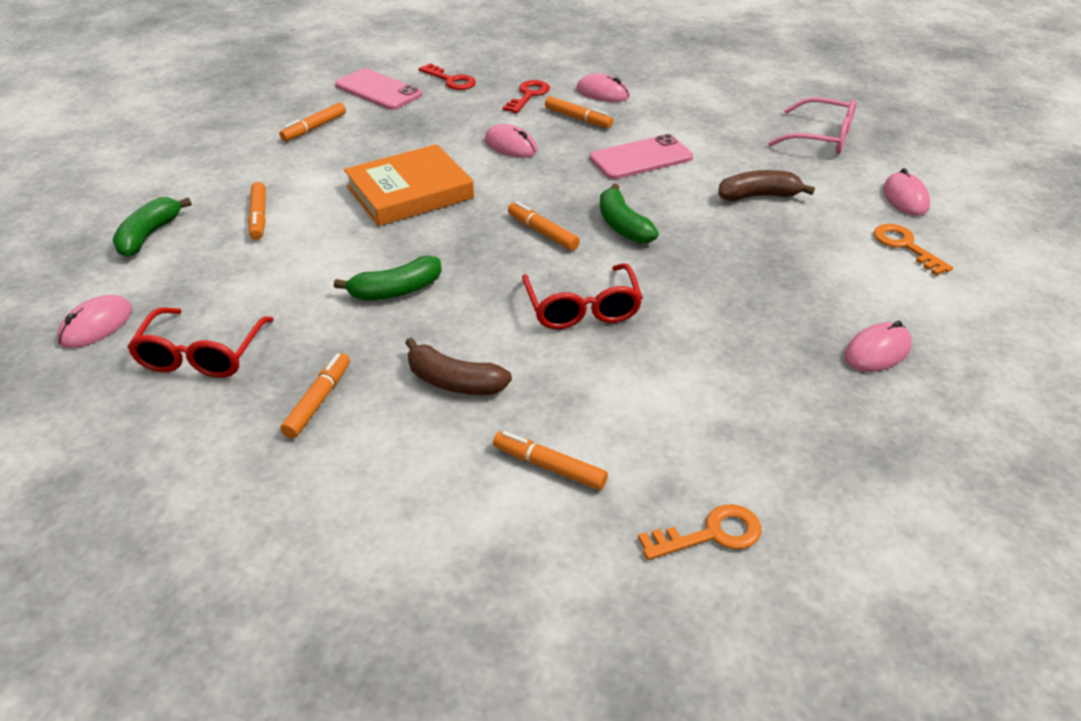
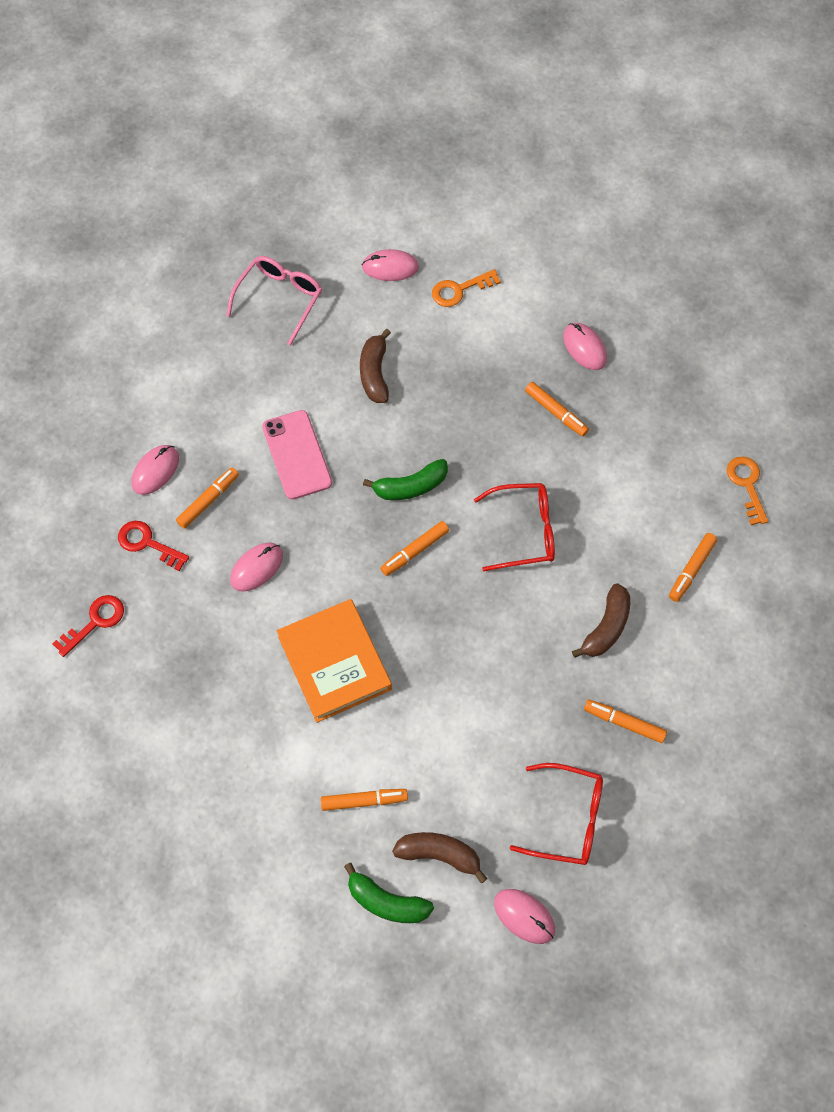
camera: 85 degrees left, 25 degrees up
(187, 265) = (439, 855): none -> brown banana
(314, 128) = (188, 764): orange marker -> orange marker (556, 412)
(378, 90) = (106, 701): pink phone -> none
(396, 291) = (491, 671): green banana -> none

